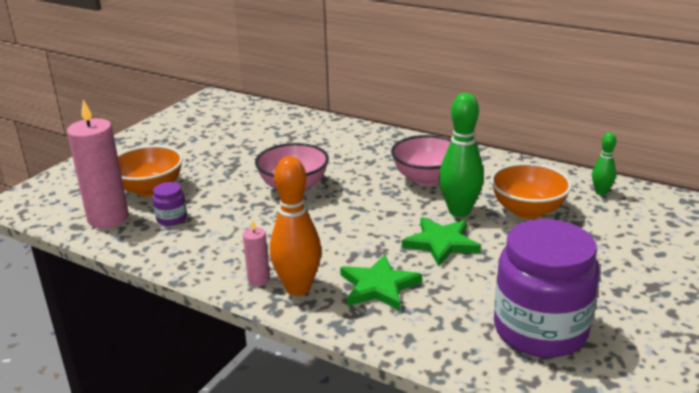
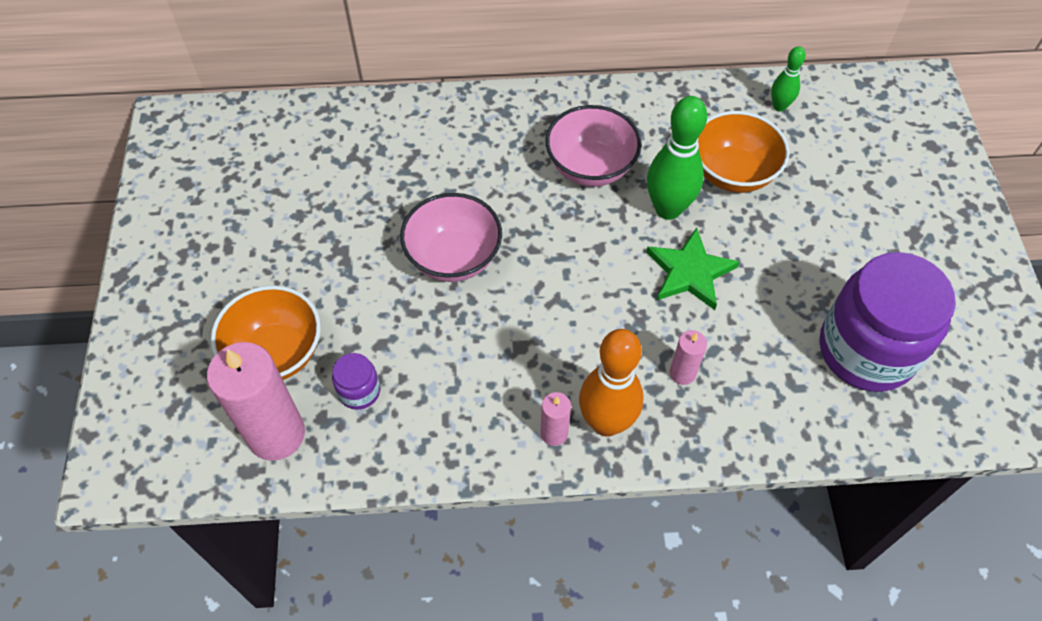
camera: 35 degrees left, 30 degrees up
(379, 286) = (682, 373): green star -> pink candle

